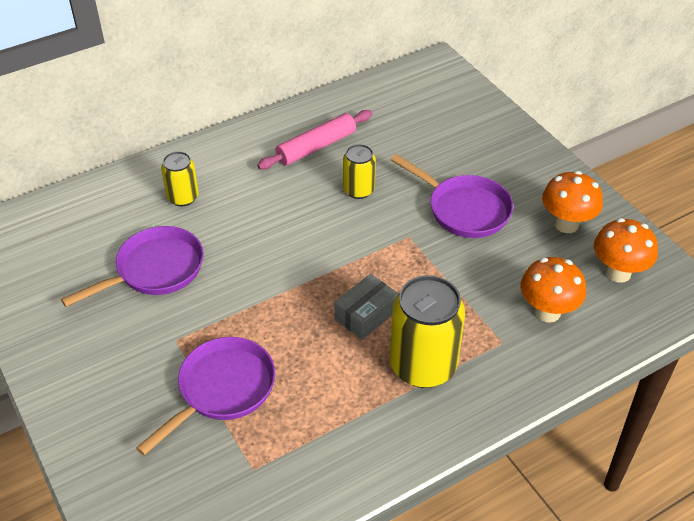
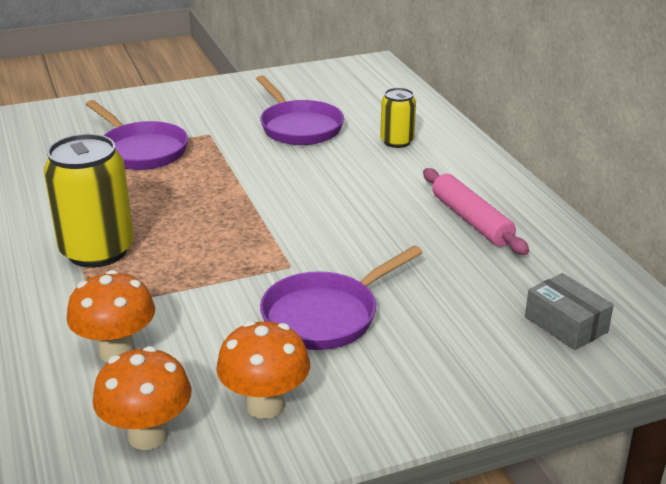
camera: 100 degrees right, 15 degrees down
(358, 190) = (384, 241): yellow can -> none
(366, 315) = (185, 226): grey box -> grey box (566, 324)

